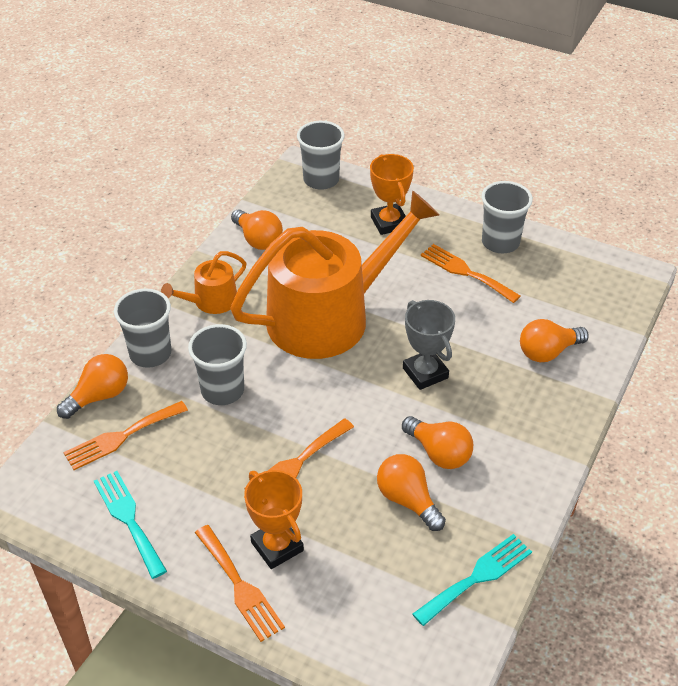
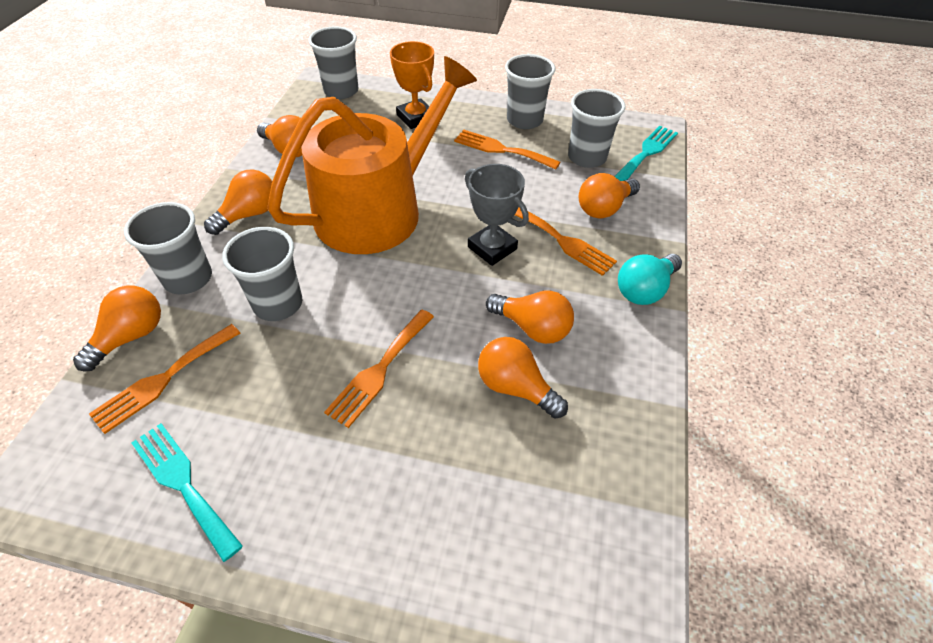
camera: 15 degrees left, 5 degrees up
(210, 301) = (249, 214): orange watering can -> orange light bulb
(240, 586) = (342, 544): orange fork -> orange fork (562, 241)
(277, 546) = (379, 478): orange trophy -> none
(477, 577) = (621, 463): turquoise fork -> turquoise fork (647, 152)
(550, 295) = (587, 157): none -> grey cup
(556, 438) = (644, 290): none -> turquoise light bulb

